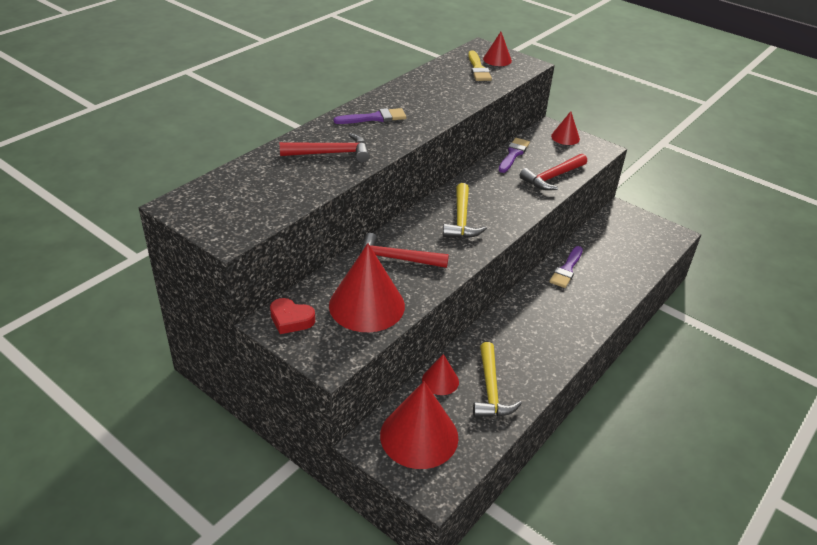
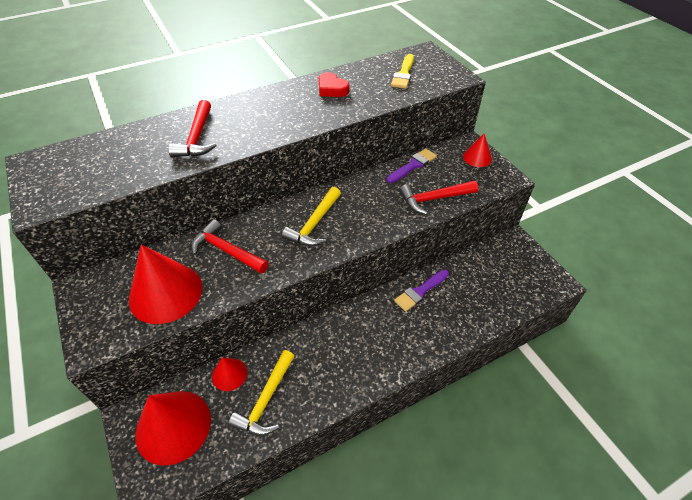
camera: 25 degrees right, 10 degrees up
(291, 319) = (96, 288): red heart -> red heart (332, 89)
(331, 153) = (197, 138): red hammer -> red hammer turned 75 degrees clockwise
(374, 118) = (265, 108): purple brush -> none
(497, 59) = (430, 67): red cone -> none

